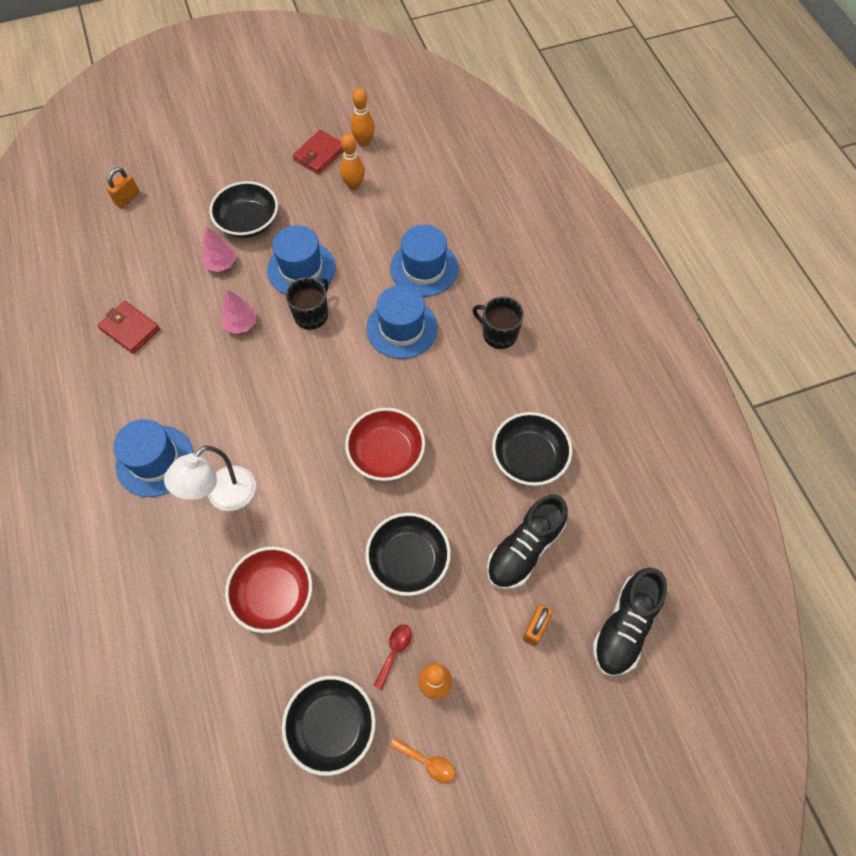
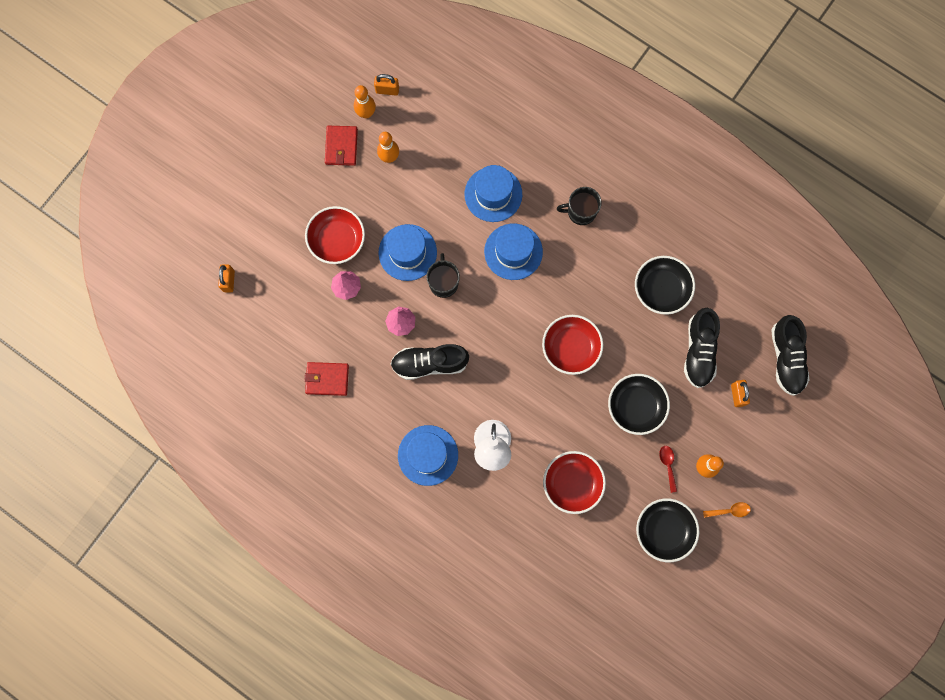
camera: 35 degrees left, 15 degrees up
(234, 376) = (429, 363): none -> black shoe
(248, 222) = (337, 240): black bowl -> red bowl
(398, 135) = (387, 90): none -> orange padlock

